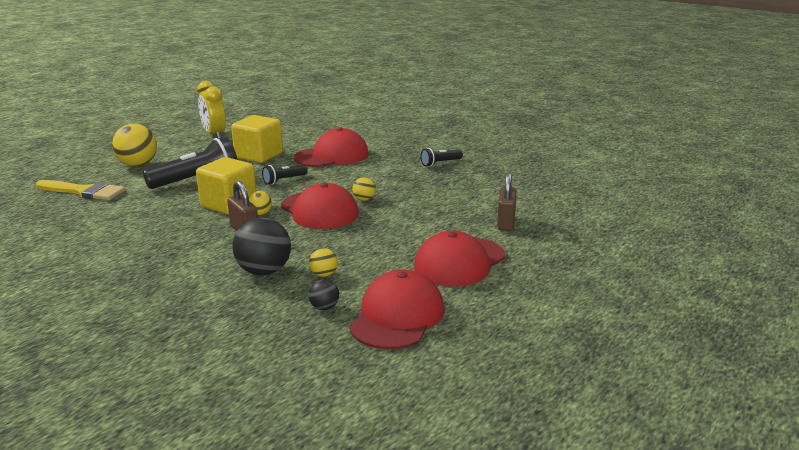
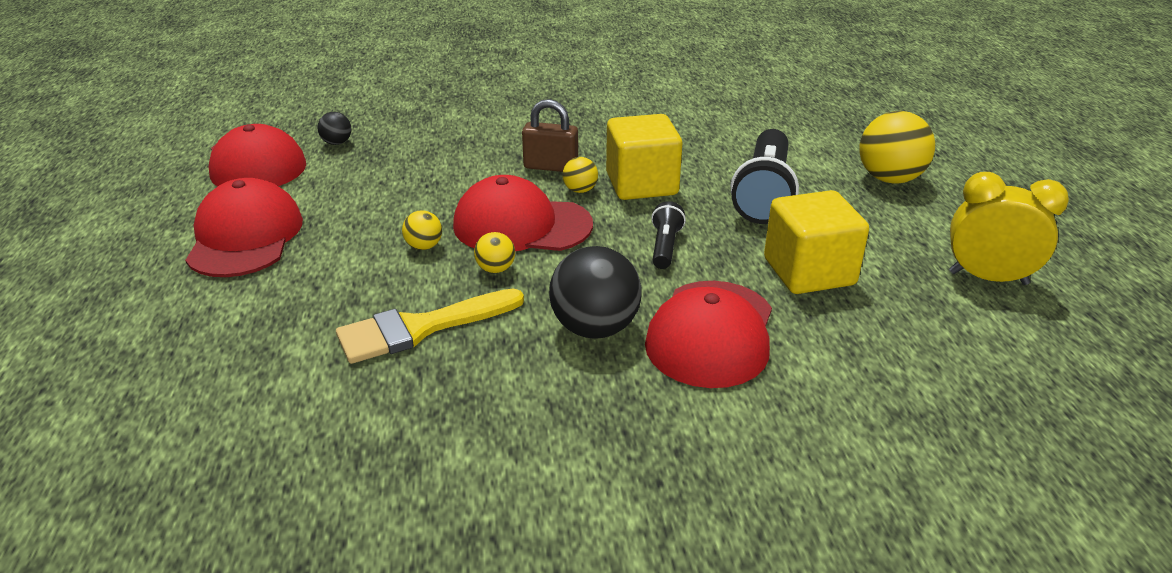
camera: 135 degrees right, 10 degrees up
(84, 192) = (821, 129): yellow brush -> yellow brush (420, 328)
(264, 271) = (447, 144): black ball -> black ball (595, 328)
(324, 275) = (383, 164): yellow ball -> yellow ball (424, 246)
(440, 163) = (497, 424): black flashlight -> none
(506, 223) = (229, 326): brown padlock -> none

